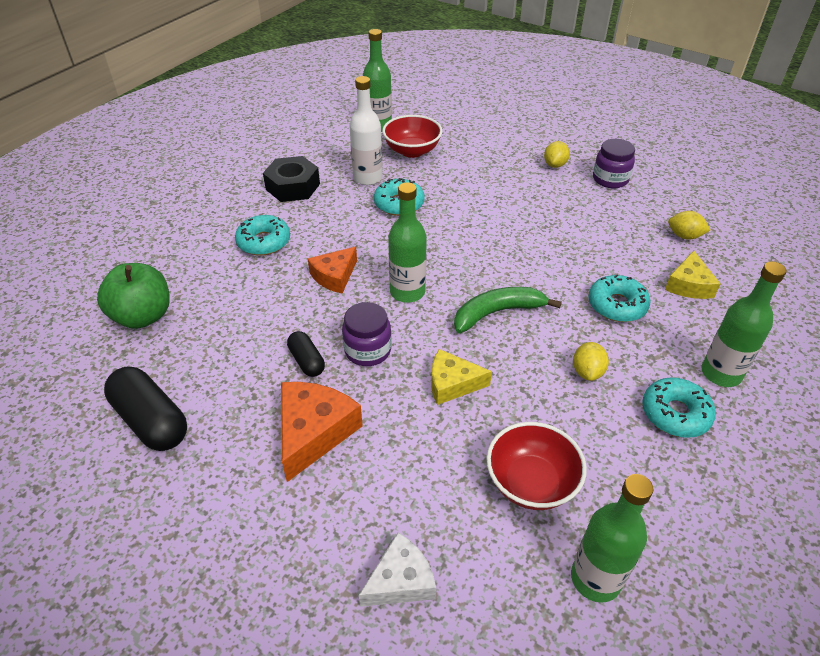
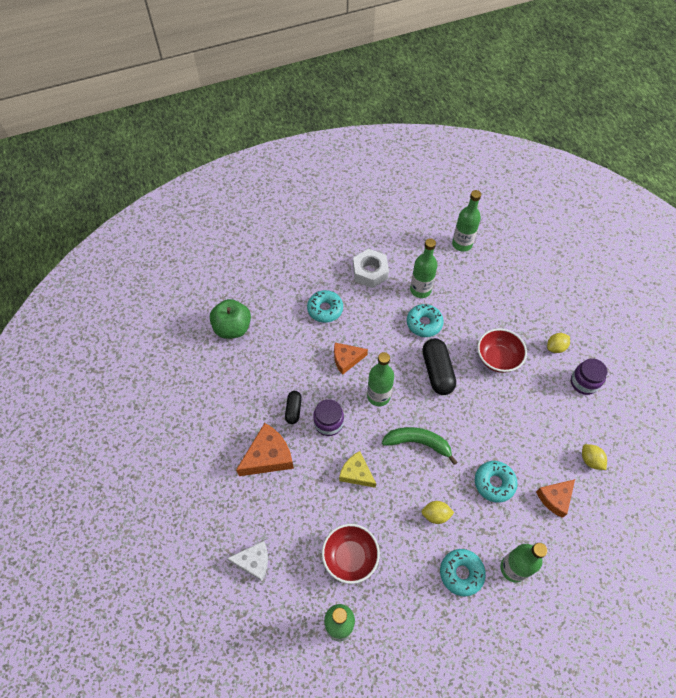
camera: 35 degrees right, 15 degrees up
(151, 421) = (201, 400): black capsule -> black capsule (437, 371)
(293, 186) = (370, 272): black nut -> white nut
(367, 178) = (420, 290): white bottle -> green bottle
(412, 151) = (467, 280): red bowl -> red bowl (497, 358)
(587, 372) = (435, 515): yellow lemon -> yellow lemon turned 45 degrees clockwise
(689, 285) = (555, 498): yellow cheese -> orange cheese

